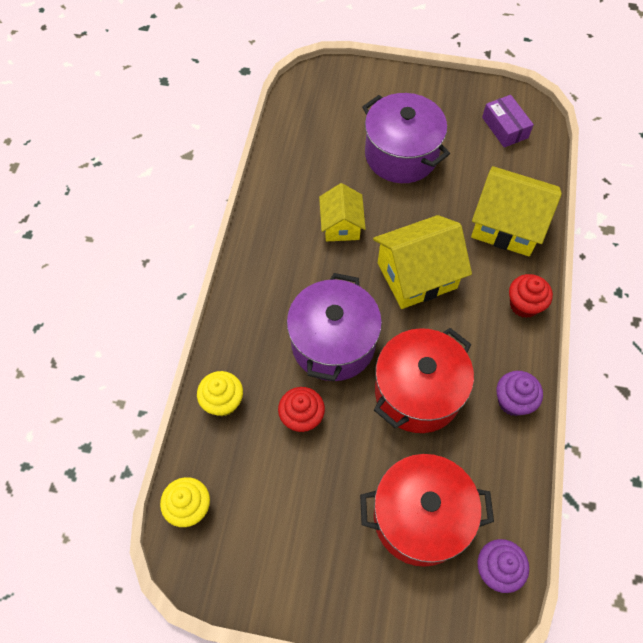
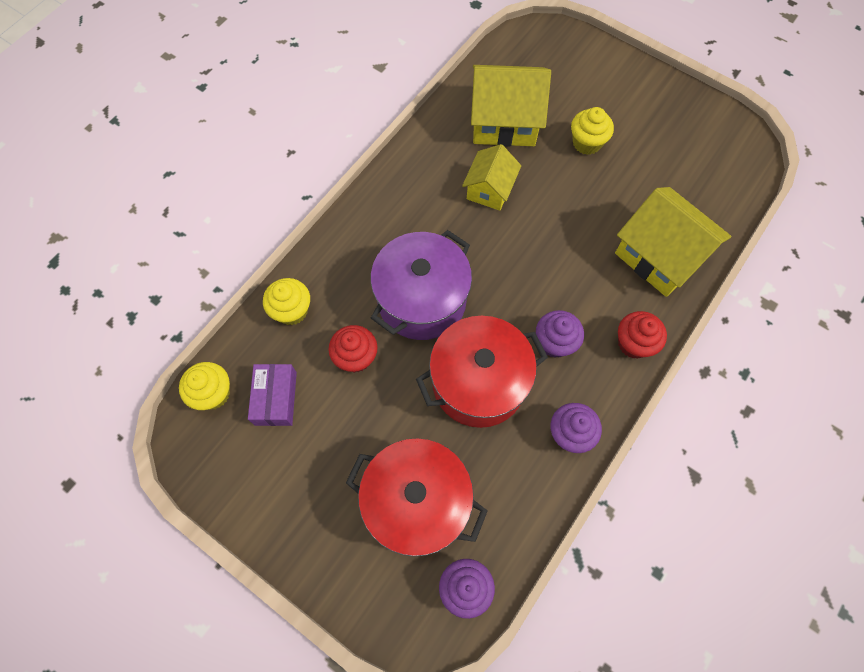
camera: 25 degrees right, 5 degrees up
(401, 155) = (586, 143): purple pot -> yellow cupcake
(417, 275) = (539, 269): yellow house -> yellow house (504, 122)
(462, 331) = (554, 342): none -> purple cupcake
(505, 127) = (711, 155): purple box -> purple box (275, 398)

